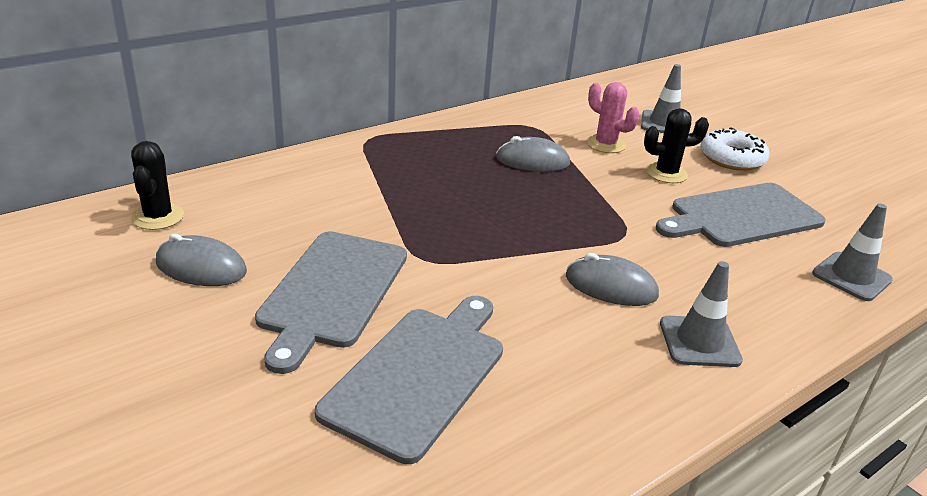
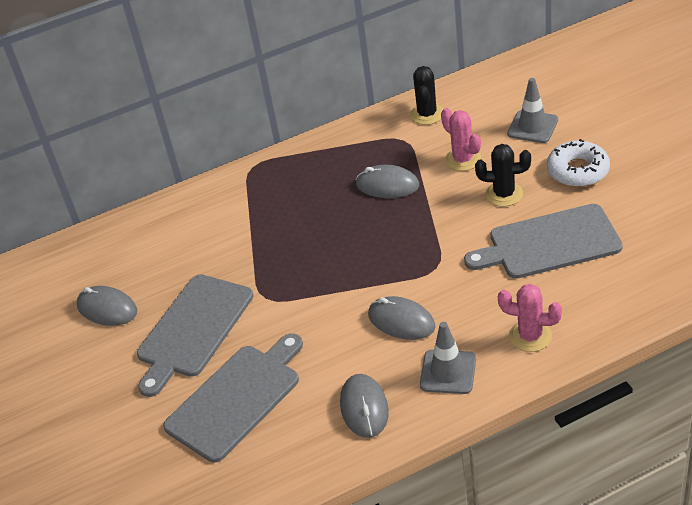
camera: 20 degrees right, 10 degrees up
(158, 217) = (81, 262): black cactus -> black cactus (427, 114)
(608, 385) = (364, 408): none -> grey mouse
(777, 303) = (530, 336): none -> pink cactus
(851, 277) = (611, 308): grey traffic cone -> none

